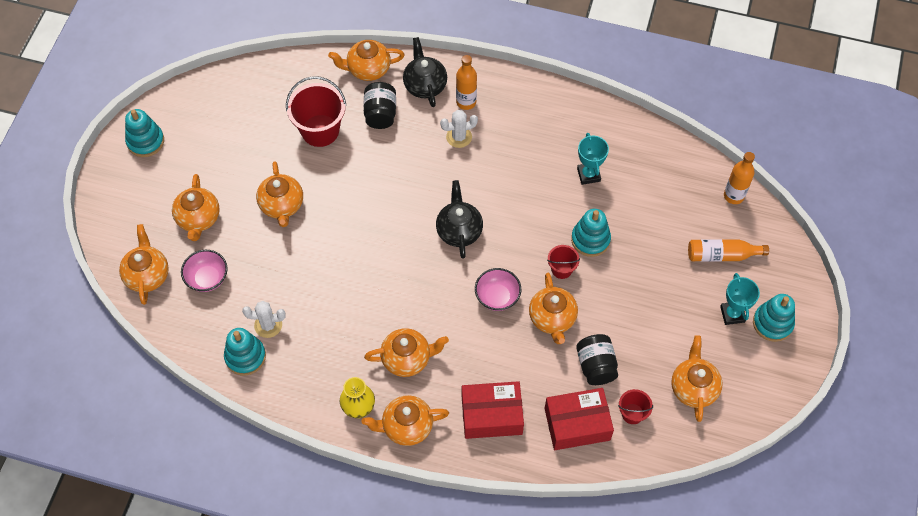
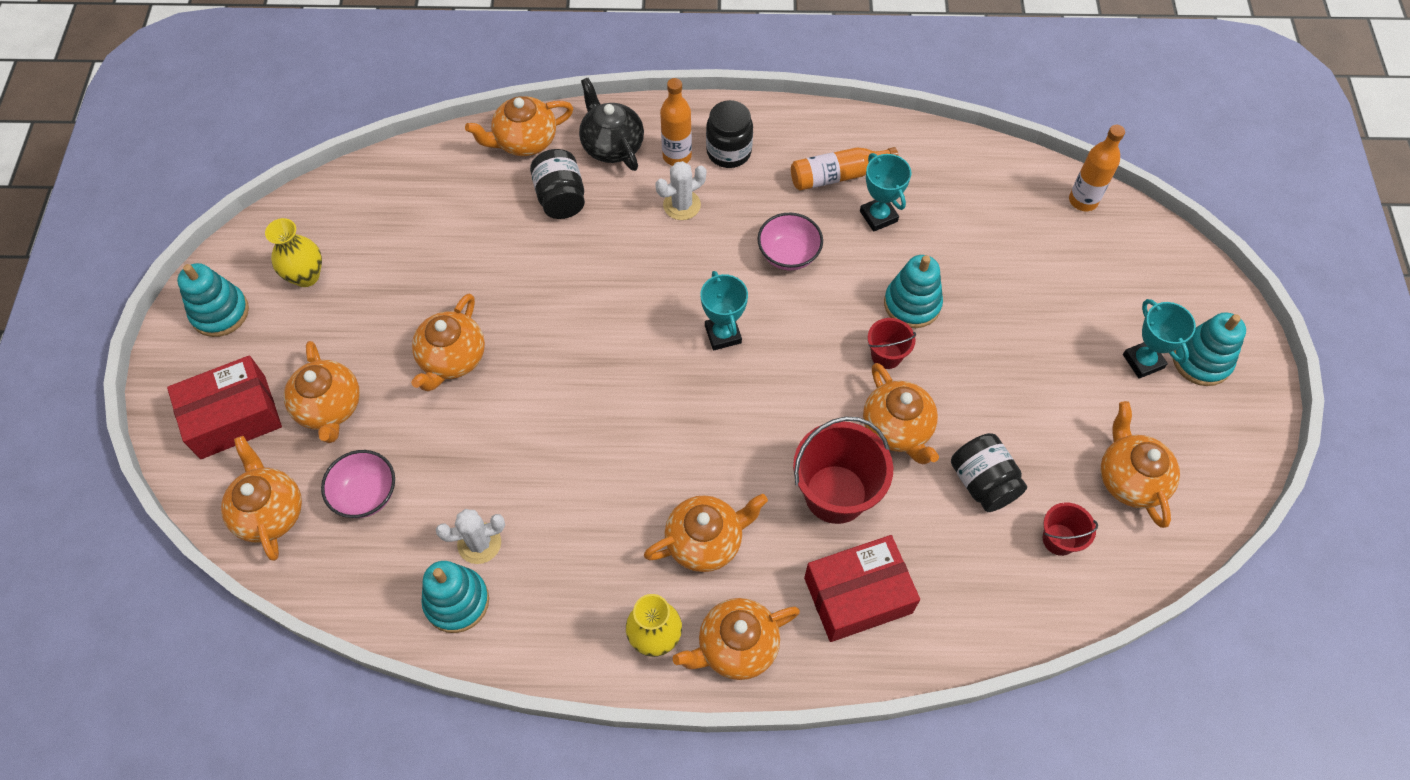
camera: 15 degrees left, 0 degrees up
(204, 129) = (306, 276): none -> yellow vase
(282, 205) = (452, 359): orange teapot -> orange teapot turned 45 degrees clockwise
(320, 130) = (479, 239): red bucket -> red bucket (835, 494)
(459, 230) = (723, 334): black teapot -> turquoise trophy
(497, 297) = (808, 417): pink bowl -> pink bowl (788, 255)
(502, 107) = (729, 152): none -> black jar
(577, 424) = (986, 576): red box -> red box (233, 417)
(722, 255) = (1097, 283): orange bottle -> orange bottle (837, 175)

